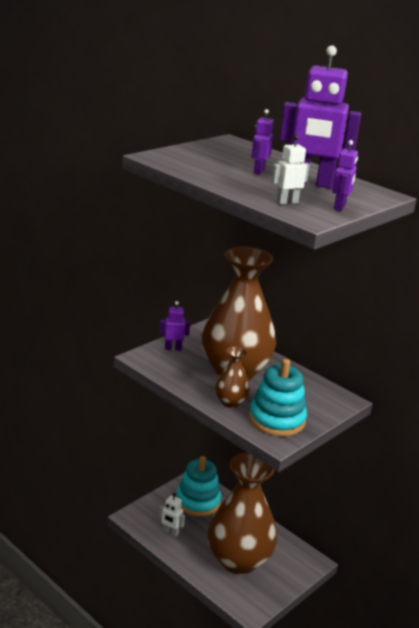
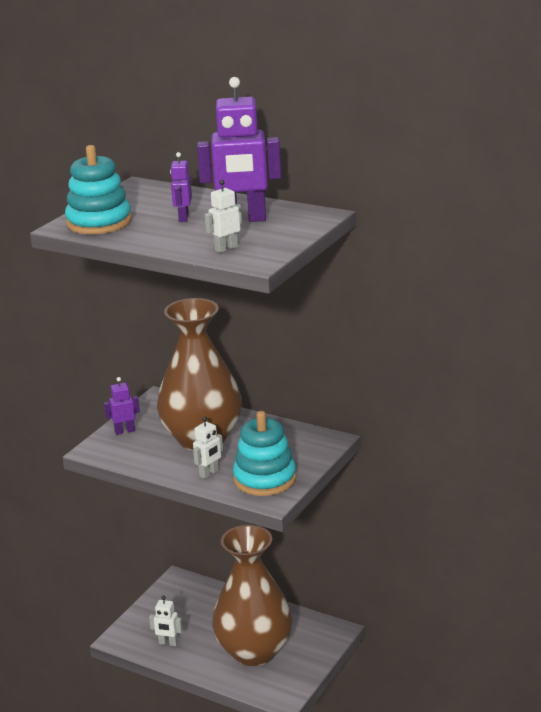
camera: 10 degrees left, 0 degrees up
(198, 501) = (188, 602): turquoise stacking toy -> turquoise stacking toy (99, 222)
(230, 402) = (209, 473): brown vase -> white robot
(340, 207) = (281, 241): purple robot -> none

